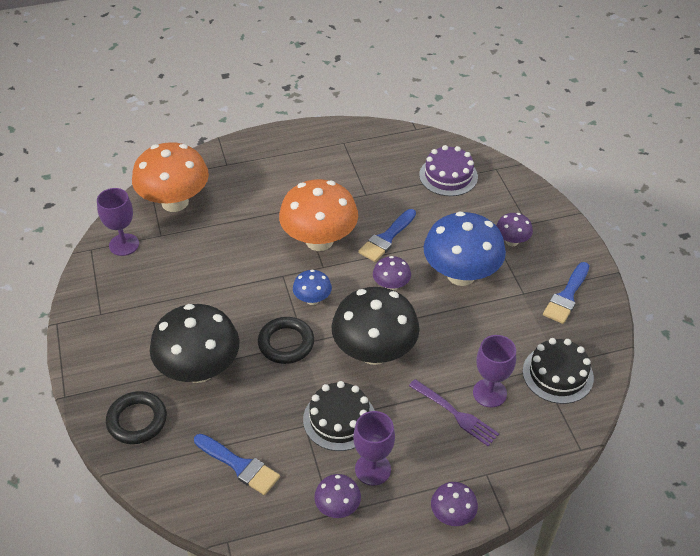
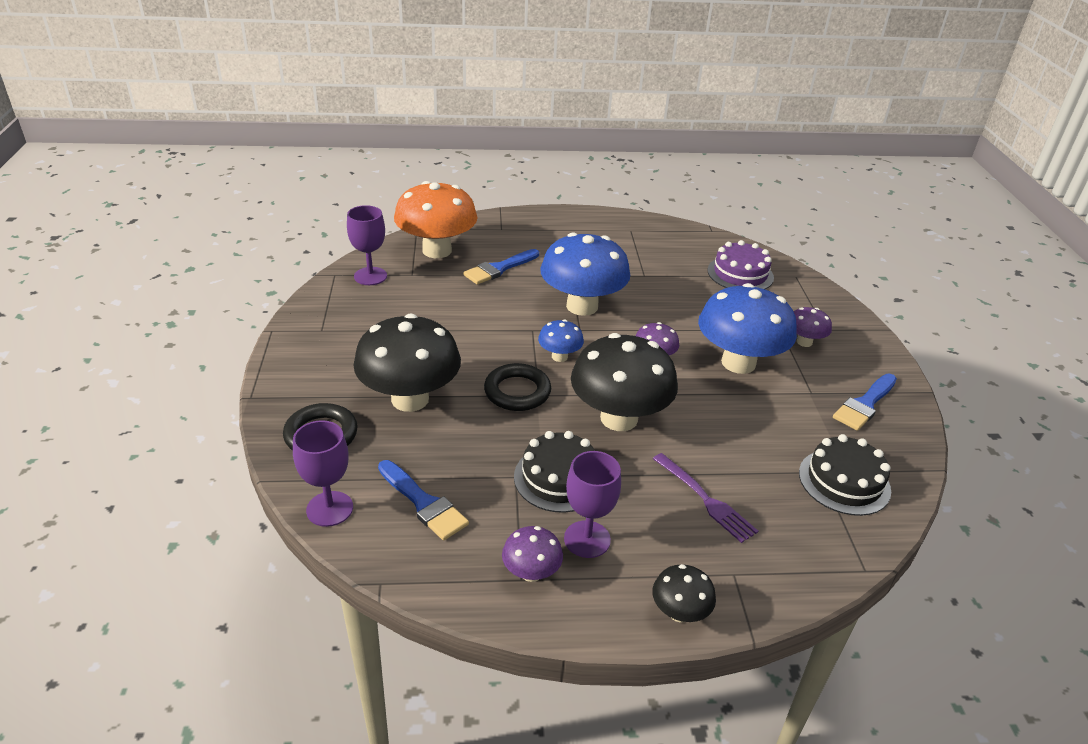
camera: 10 degrees right, 10 degrees down
(319, 240) = (582, 306): orange mushroom -> blue mushroom
(386, 238) = (658, 316): blue brush -> blue brush (499, 269)
(452, 515) = (679, 612): purple mushroom -> black mushroom
(489, 393) = (753, 485): purple goblet -> purple goblet (329, 509)

